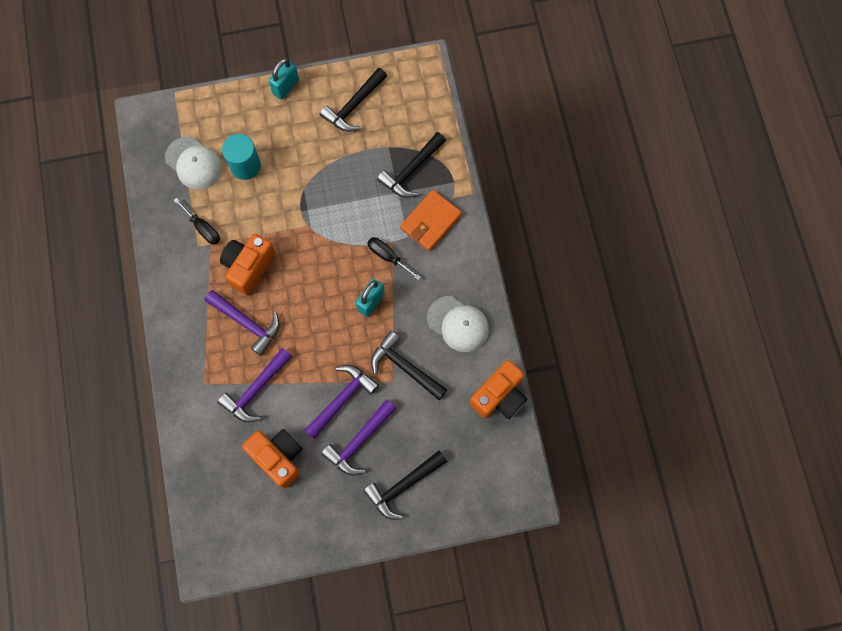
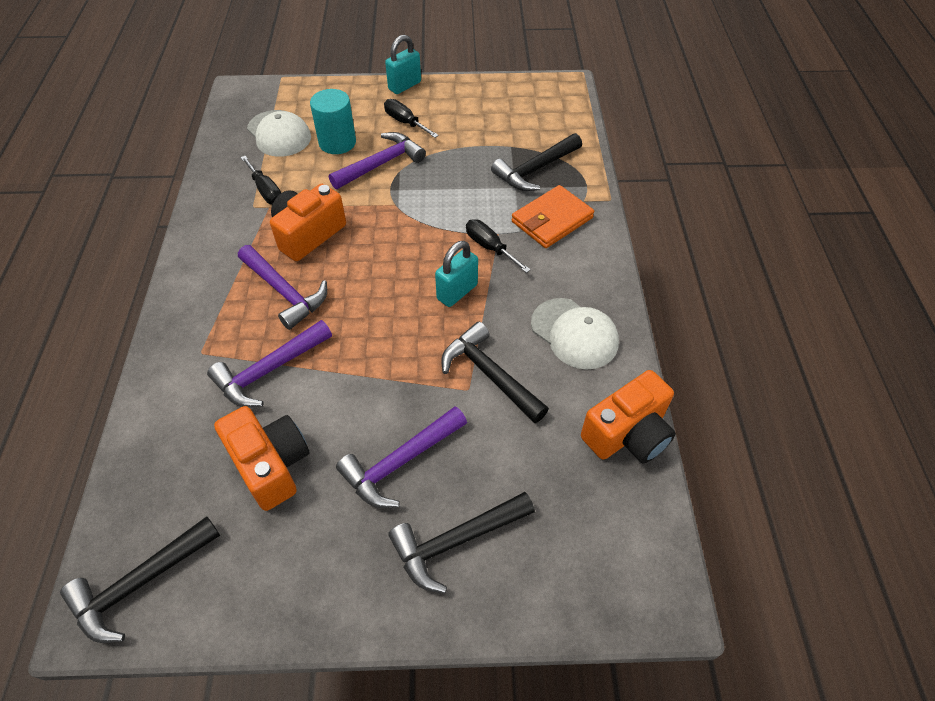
camera: 10 degrees right, 20 degrees down
(296, 132) = (405, 122): none -> black screwdriver
(342, 399) = (389, 401): purple hammer -> purple hammer (381, 164)
(354, 106) = (477, 108): black hammer -> black hammer (140, 583)

